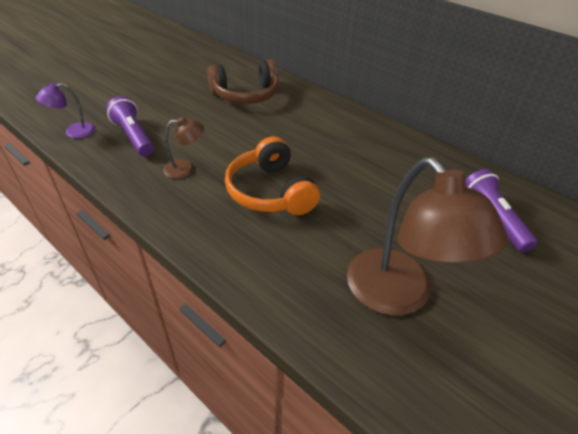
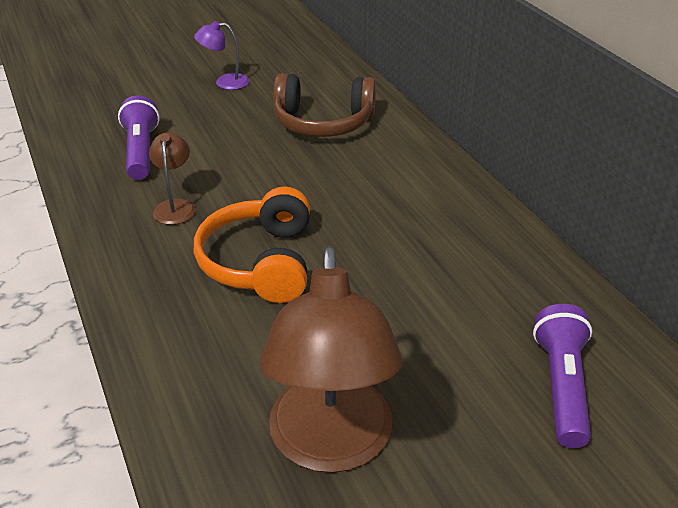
camera: 25 degrees right, 5 degrees down
(73, 132) = (77, 131): purple lamp -> purple lamp (225, 82)
(185, 168) = (175, 206): brown lamp -> brown lamp turned 105 degrees counterclockwise

